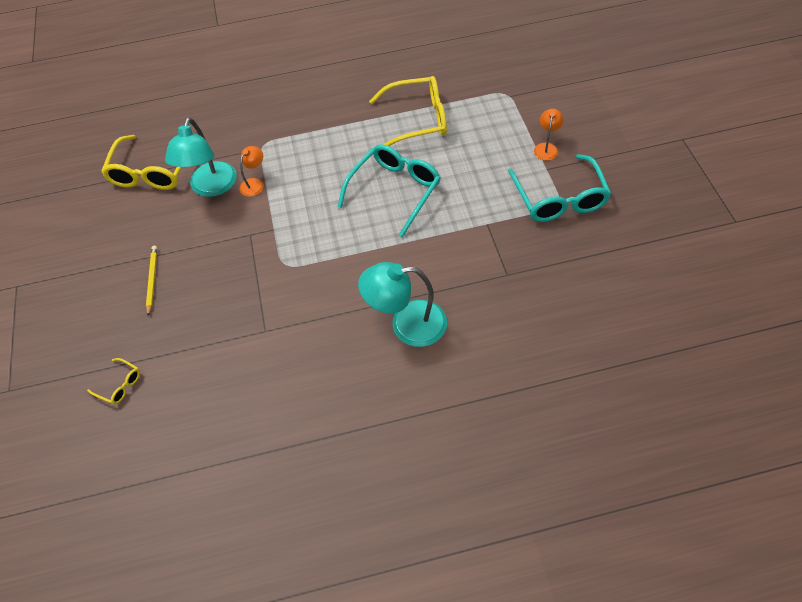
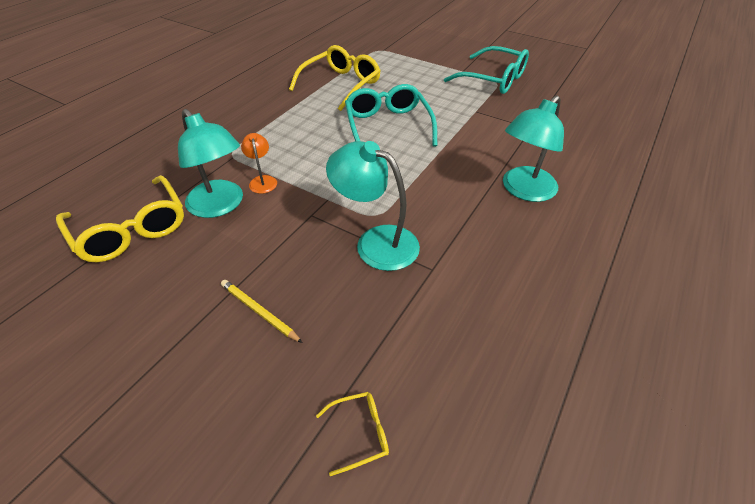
camera: 50 degrees left, 10 degrees down
(259, 285) = (376, 242): none -> turquoise lamp
(546, 147) = (445, 62): orange lamp -> none

